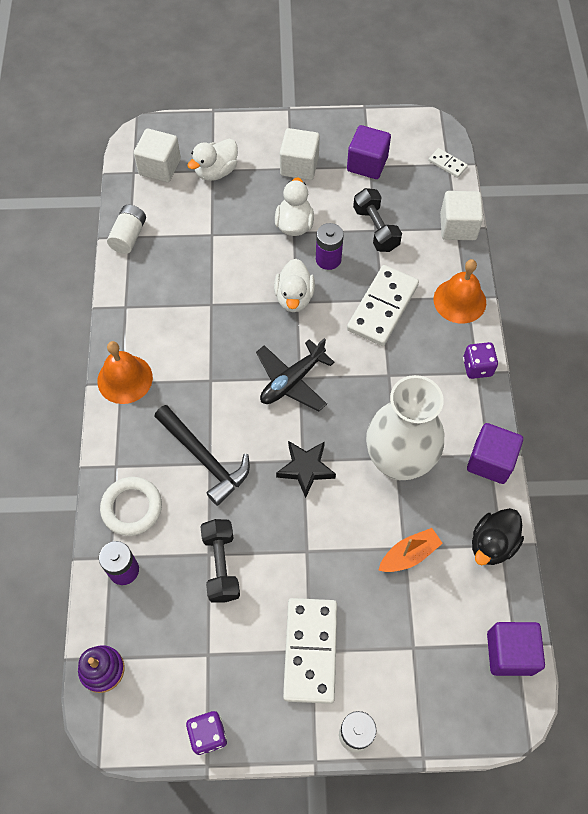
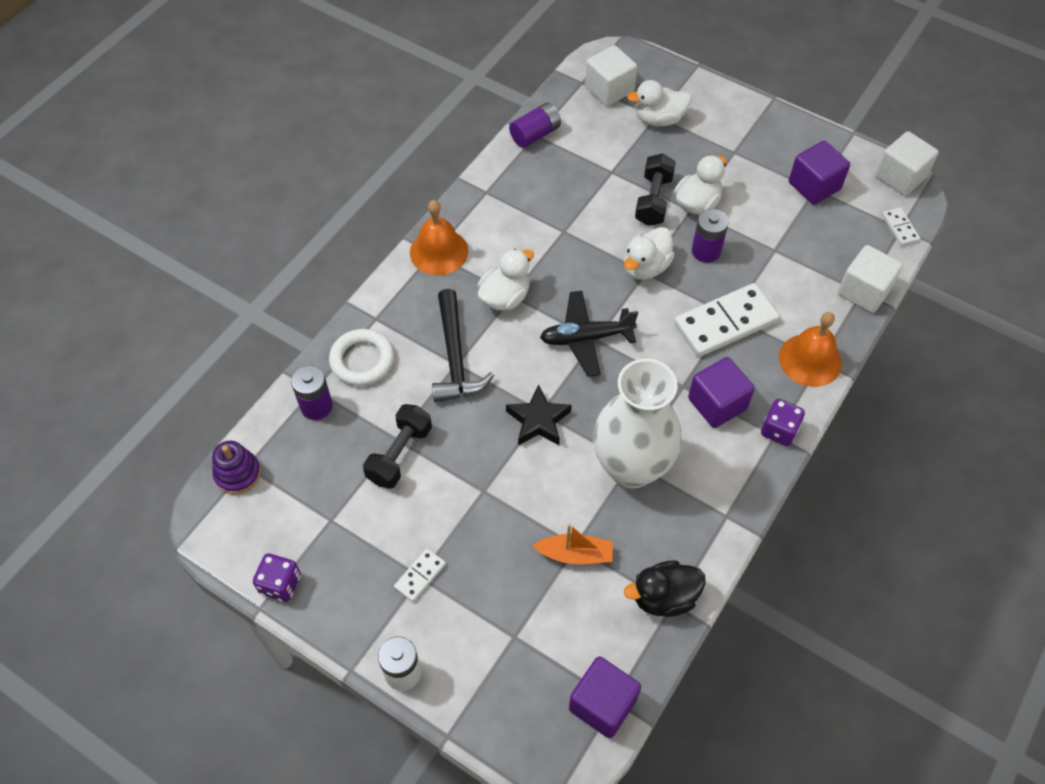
camera: 35 degrees right, 5 degrees down
(129, 236) = (535, 134): white battery -> purple battery
(206, 385) = (505, 297): none -> white duck
(299, 166) = (743, 154): white cube -> white cube (900, 177)
(310, 651) = (420, 576): white domino -> white domino, size x0.47
(376, 229) = (775, 249): black dumbbell -> black dumbbell (653, 200)
(490, 461) = (723, 523): purple cube -> purple cube (717, 404)

